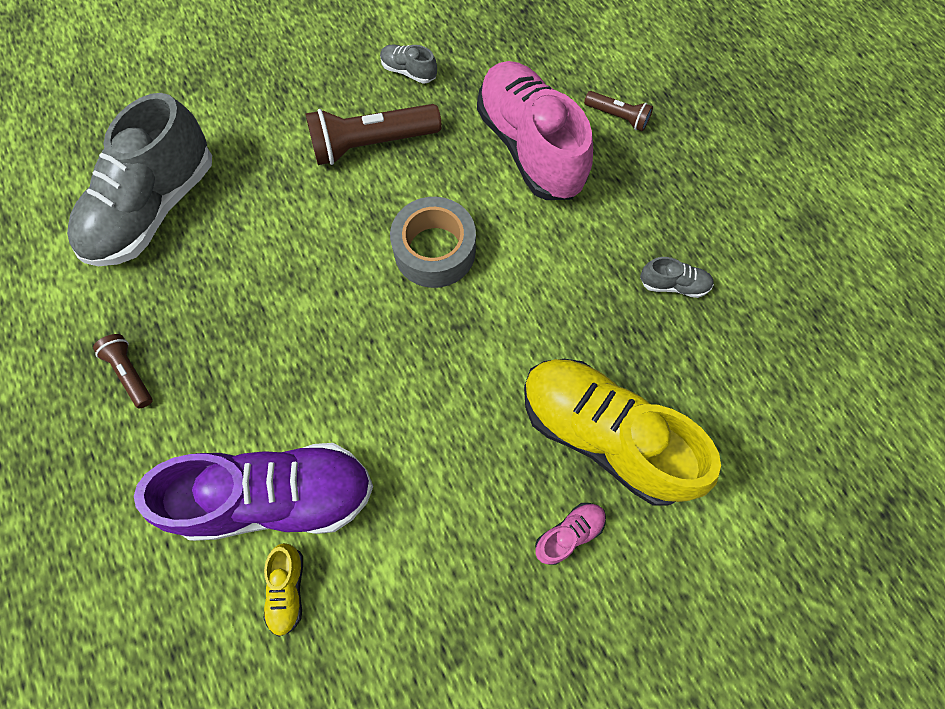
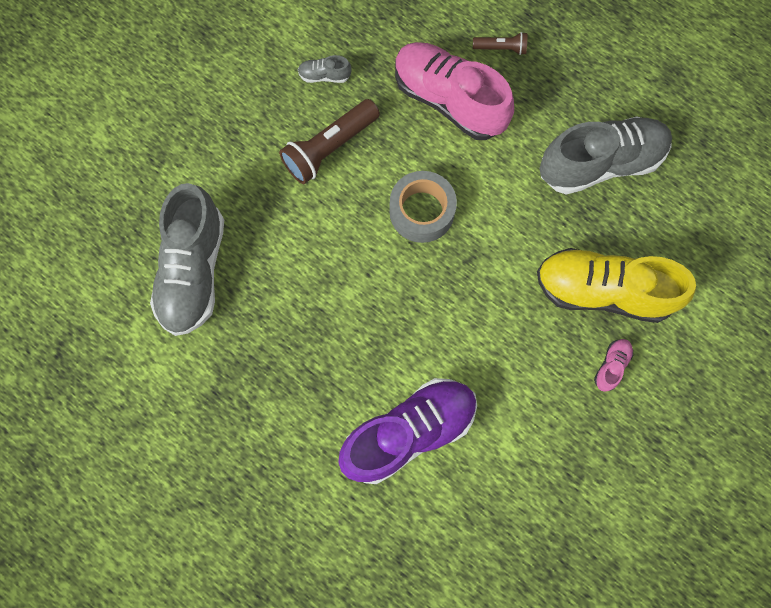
camera: 25 degrees left, 5 degrees up
(131, 373) = (255, 398): brown flashlight -> none
(288, 589) = (450, 486): yellow shoe -> none
(673, 285) = (600, 164): grey shoe -> grey shoe, size x2.47

